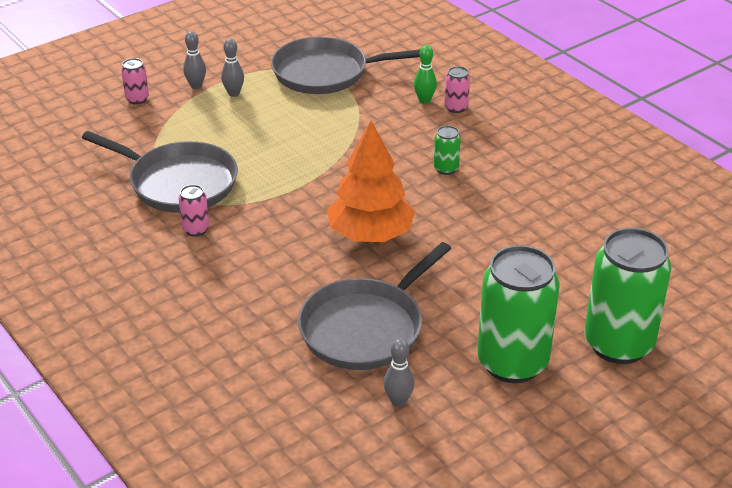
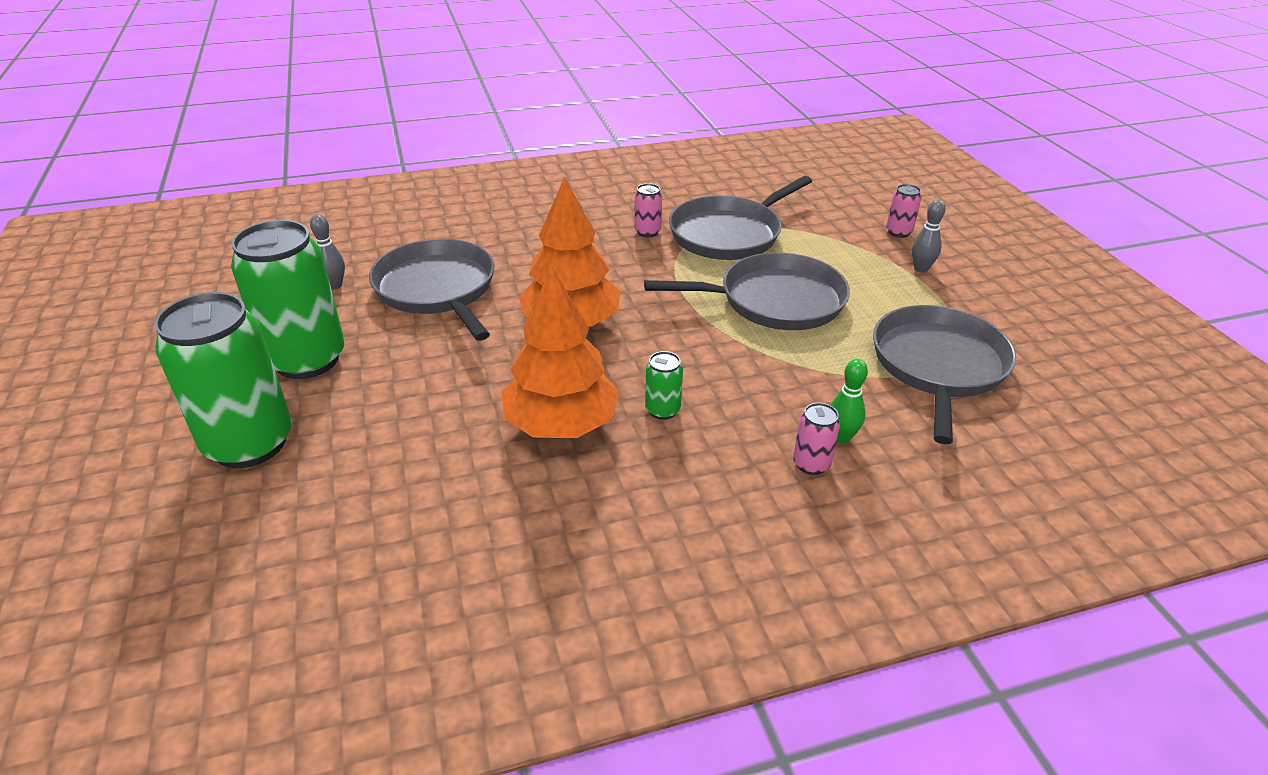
camera: 110 degrees right, 0 degrees up
(234, 93) = (897, 289): grey bowling pin -> none
(280, 144) = (775, 300): none -> grey pan
(490, 206) = (561, 424): none -> orange tree

